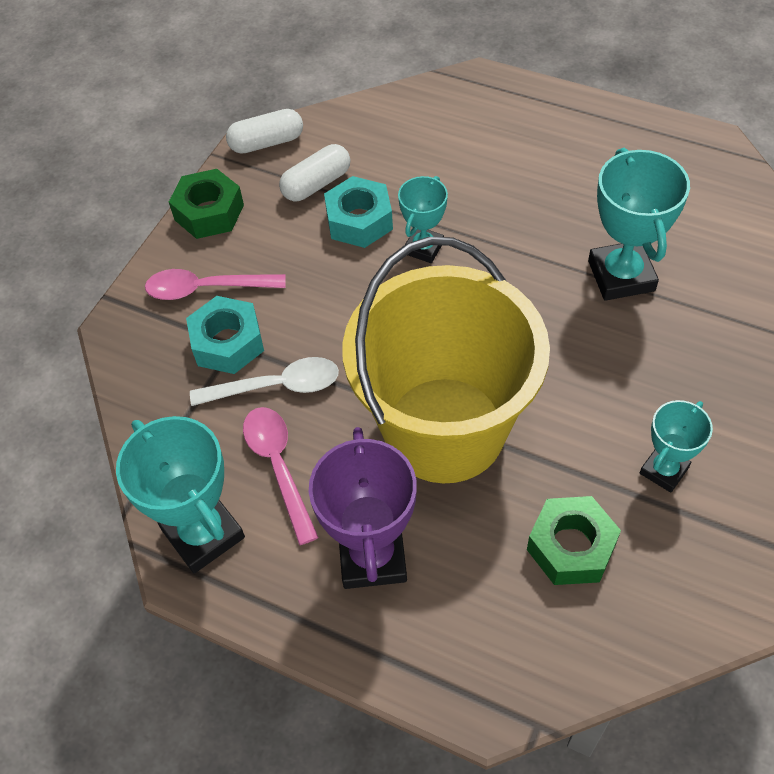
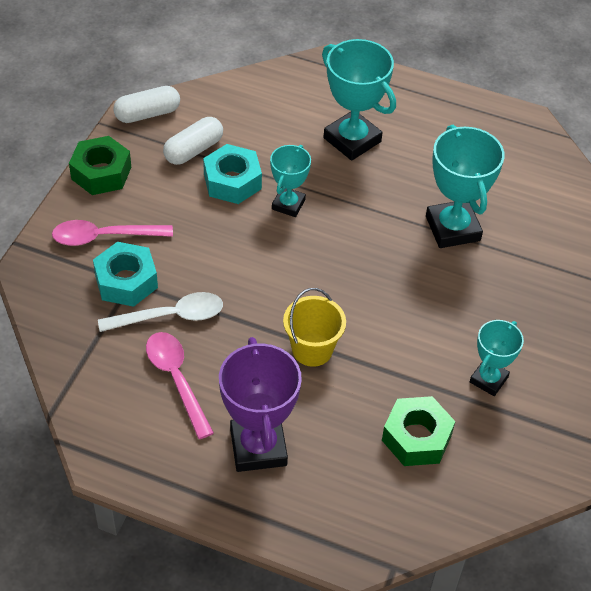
camera: 10 degrees left, 5 degrees down
(203, 534) = (117, 432): turquoise trophy -> turquoise trophy (352, 140)
(444, 429) = (312, 349): yellow bucket -> yellow bucket, size x0.41

